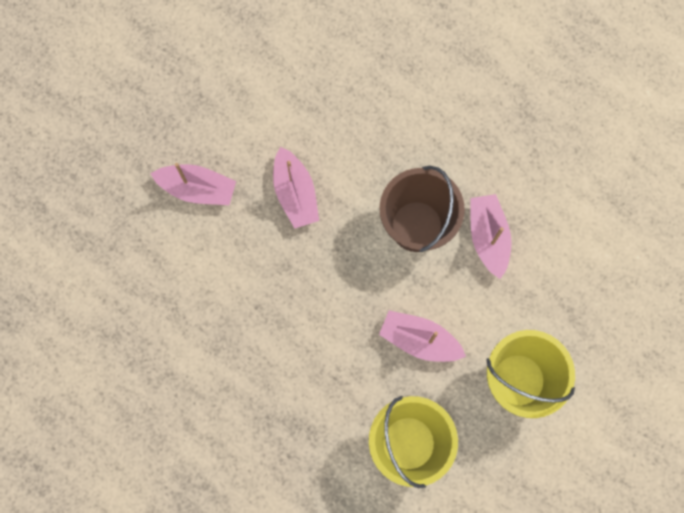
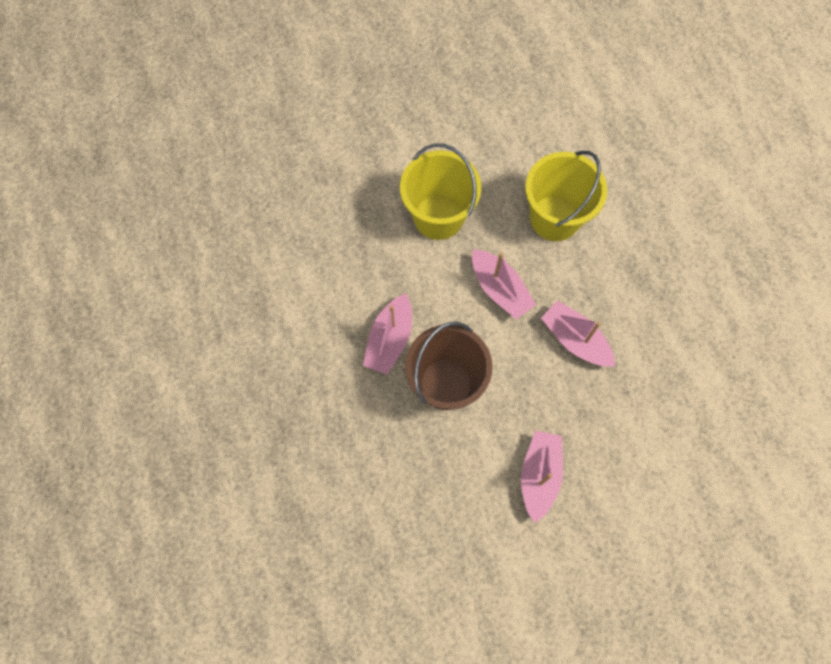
camera: 150 degrees left, 5 degrees down
(197, 189) = (630, 533): pink boat -> pink boat (575, 339)

